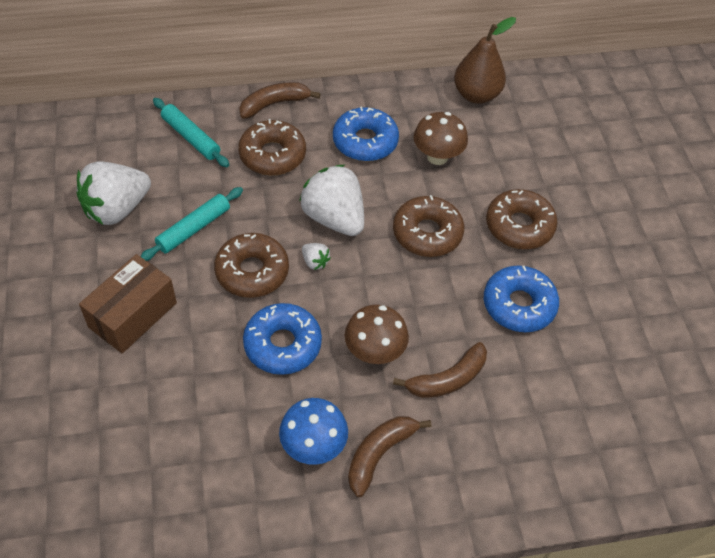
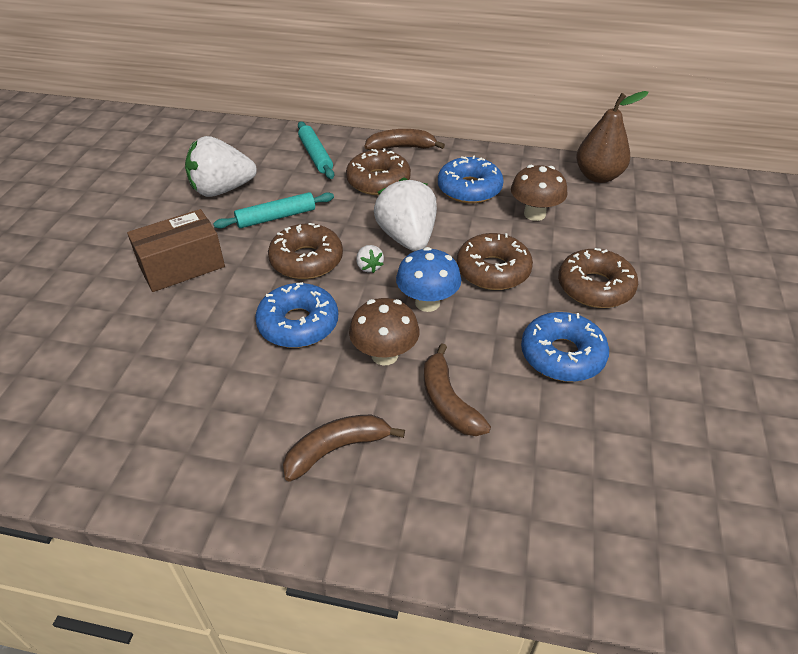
camera: 25 degrees right, 10 degrees down
(313, 446) = (274, 420): blue mushroom -> blue mushroom (427, 303)
(447, 379) = (448, 401): brown banana -> brown banana turned 75 degrees clockwise

